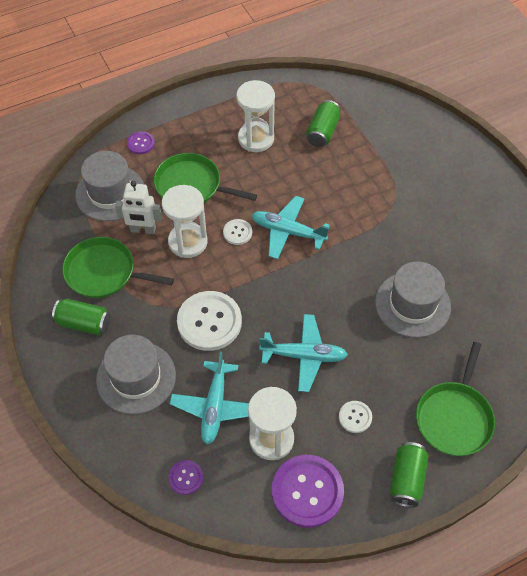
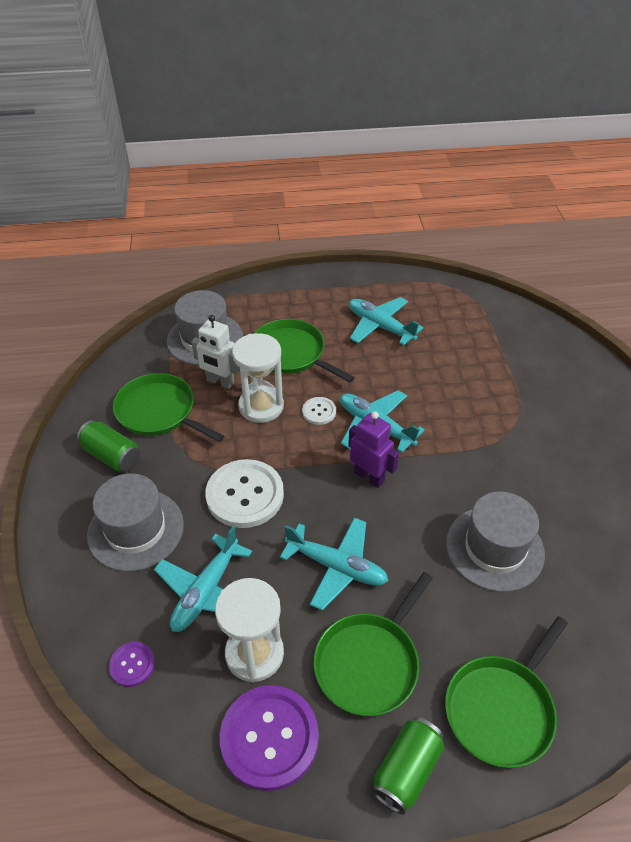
camera: 20 degrees right, 10 degrees down
(140, 143) = (258, 302): purple button -> none
(256, 138) = (380, 326): white hourglass -> turquoise plane
(300, 276) = (369, 476): none -> purple robot
(323, 132) = (456, 337): green can -> none
(355, 417) = (369, 662): white button -> green pan

